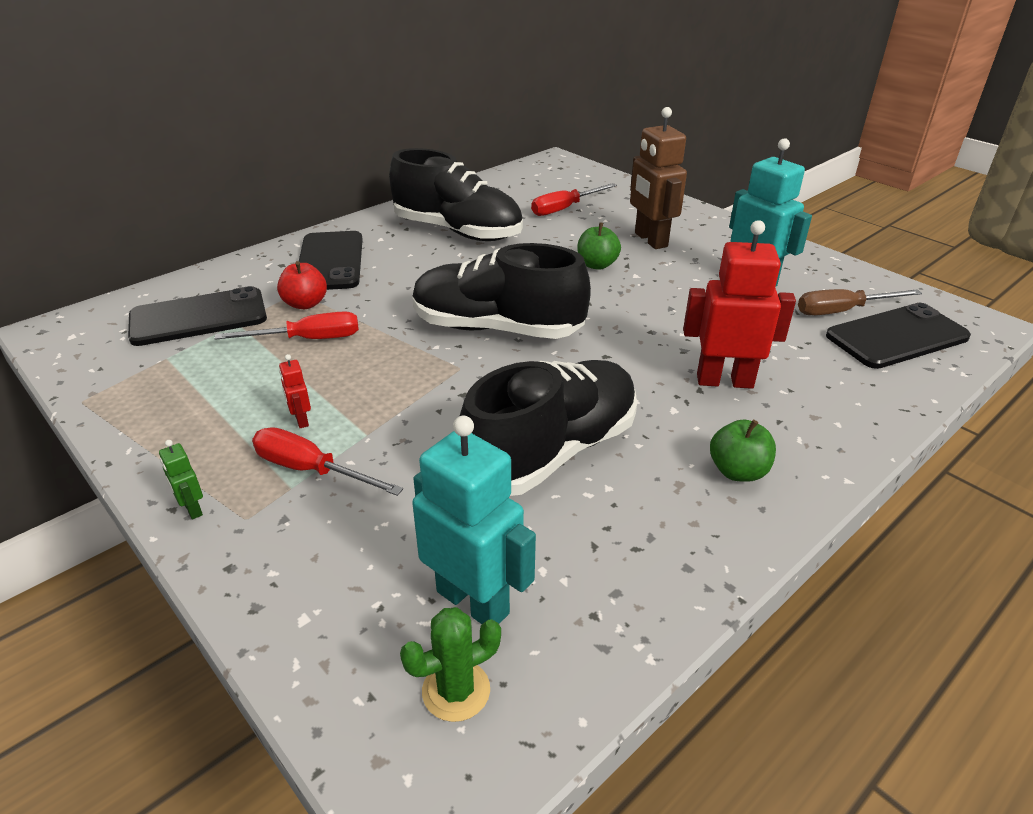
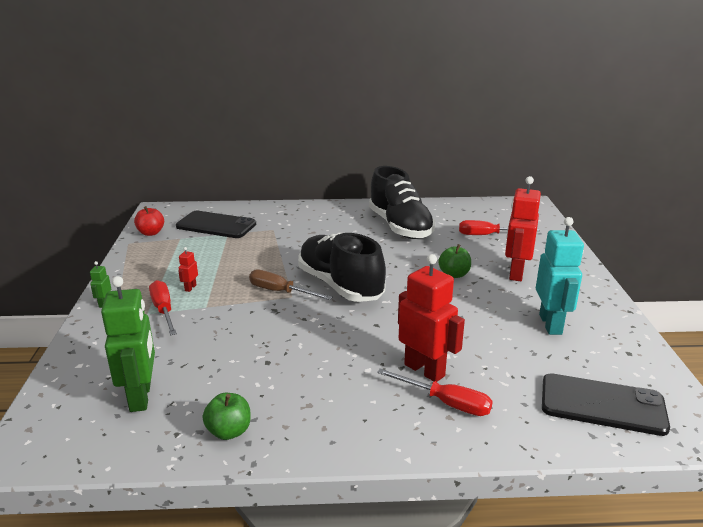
camera: 40 degrees right, 10 degrees down
(305, 304) = (268, 236): red apple -> red apple (151, 233)
(308, 339) = (245, 253): red screwdriver -> red screwdriver (446, 403)
(330, 261) = (310, 220): black phone -> none
(456, 690) = (85, 424): green cactus -> none
(473, 602) = (141, 397): turquoise robot -> green robot
(551, 452) = (271, 356): black shoe -> none
(650, 240) = (516, 273): brown robot -> red robot
(737, 471) = (350, 417): green apple -> green apple (229, 431)
(842, 311) = (586, 370): brown screwdriver -> brown screwdriver (280, 292)

